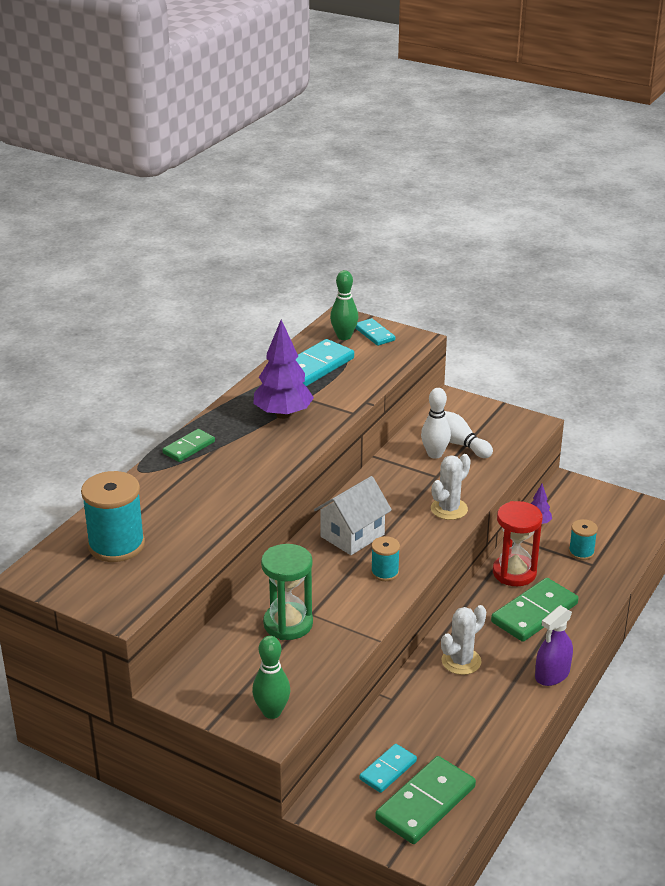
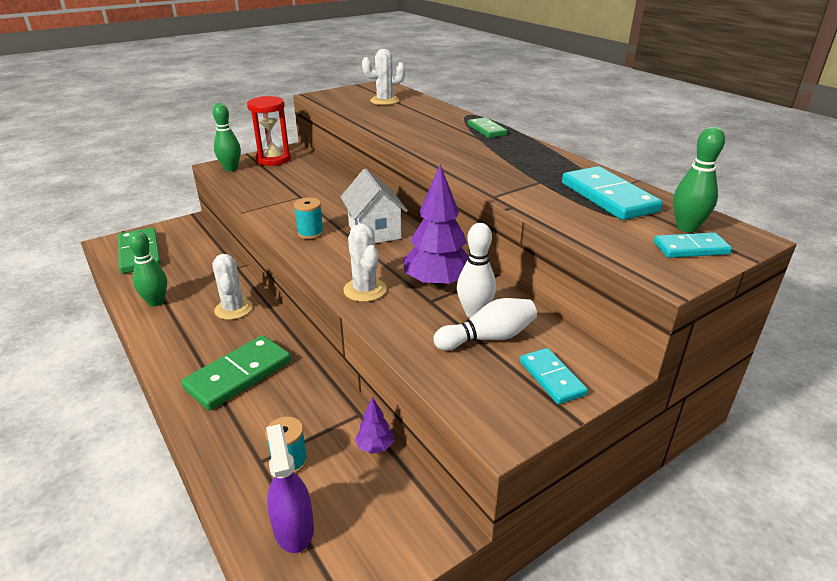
camera: 115 degrees right, 0 degrees up
(116, 545) = (384, 101): turquoise spool -> white cactus
(283, 414) = (514, 167): purple tree -> purple tree (437, 284)
(288, 624) = (300, 187): green hourglass -> none
(388, 770) = (182, 248): turquoise domino -> turquoise domino (551, 378)
(494, 723) = (156, 302): none -> green bowling pin
(514, 573) = (307, 386): red hourglass -> red hourglass (273, 159)
(534, 613) = (238, 375): green domino -> green domino turned 60 degrees clockwise
(552, 674) = (159, 352): purple spray bottle -> purple spray bottle (293, 528)

